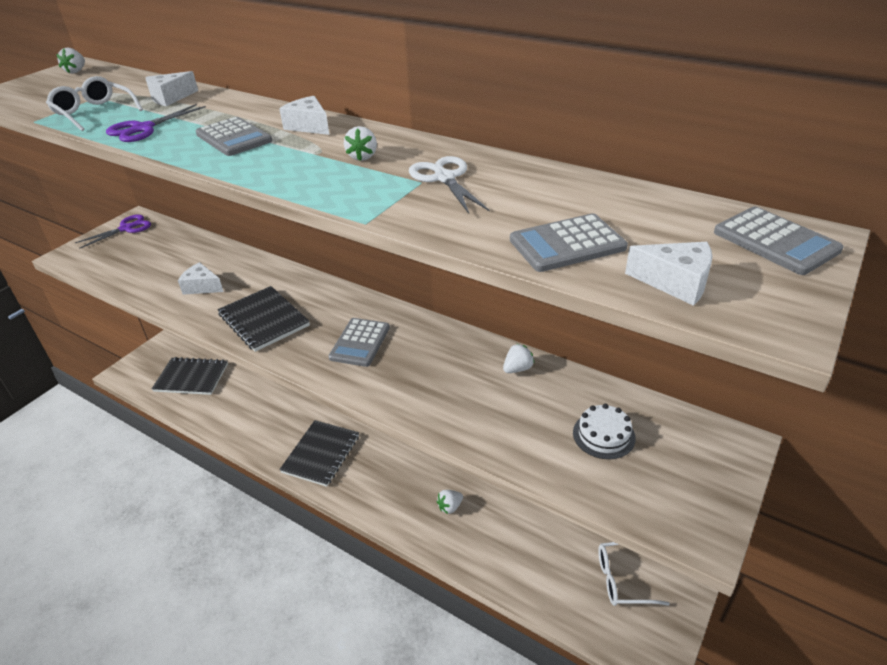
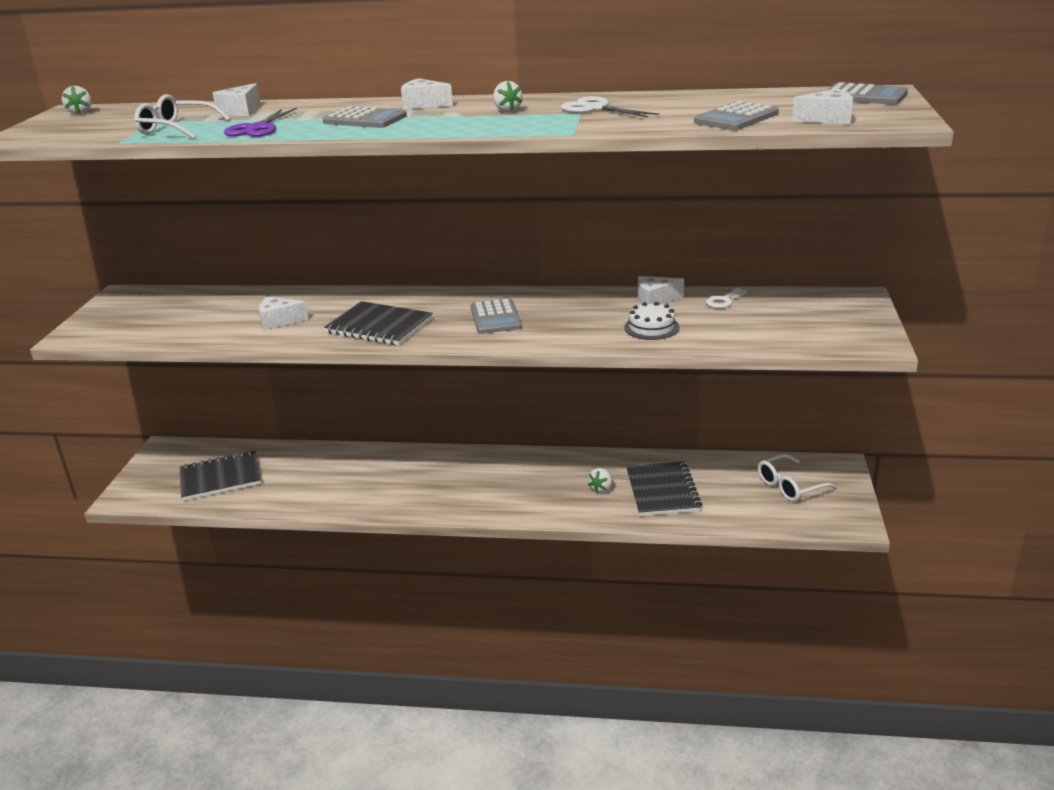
camera: 25 degrees left, 10 degrees down
(126, 228) = (121, 302): purple scissors -> none
(321, 454) = (436, 491): black notebook -> black notebook (662, 491)
(517, 369) = (655, 299): white strawberry -> white cheese
(584, 395) = (724, 301): none -> white key
(603, 435) = (760, 316): white cake -> white cake (651, 327)

